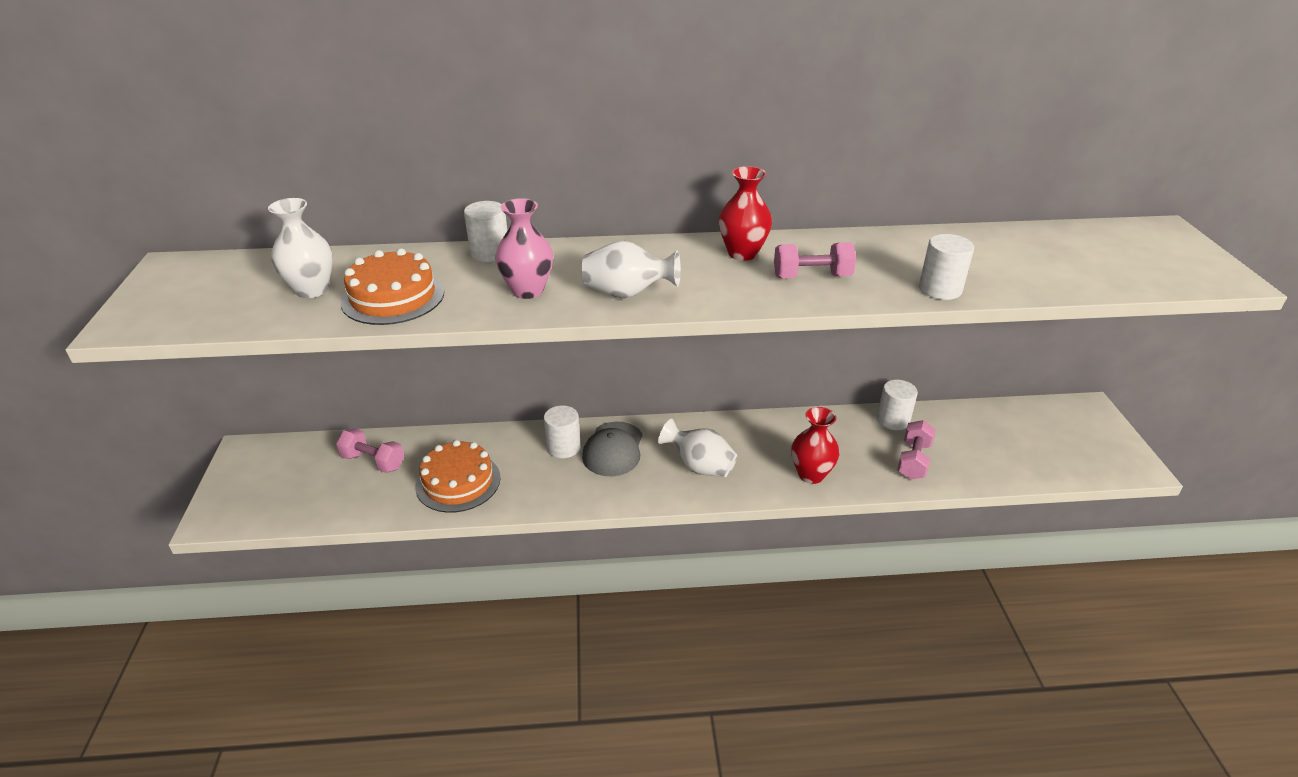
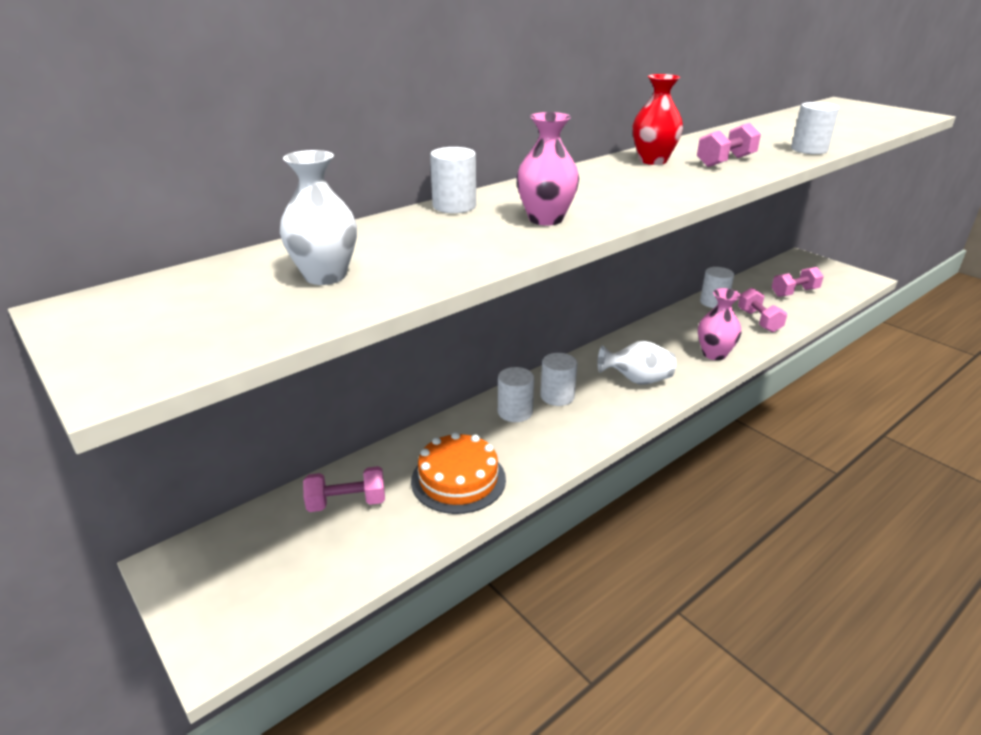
camera: 35 degrees left, 5 degrees down
(393, 297) = (429, 256): orange cake -> none
(613, 449) = (557, 396): grey cap -> white cylinder
(627, 294) = (629, 200): white vase -> none
(811, 474) = (714, 354): red vase -> pink vase
(1009, 446) = (794, 292): none -> pink dumbbell

